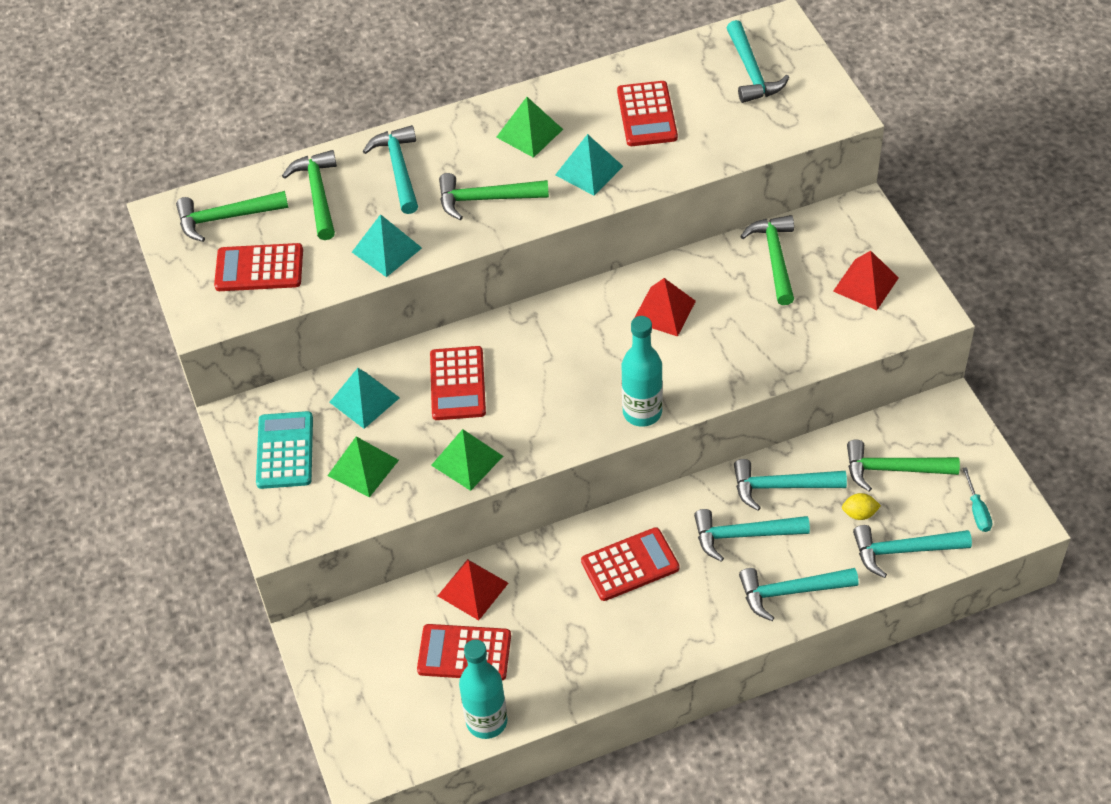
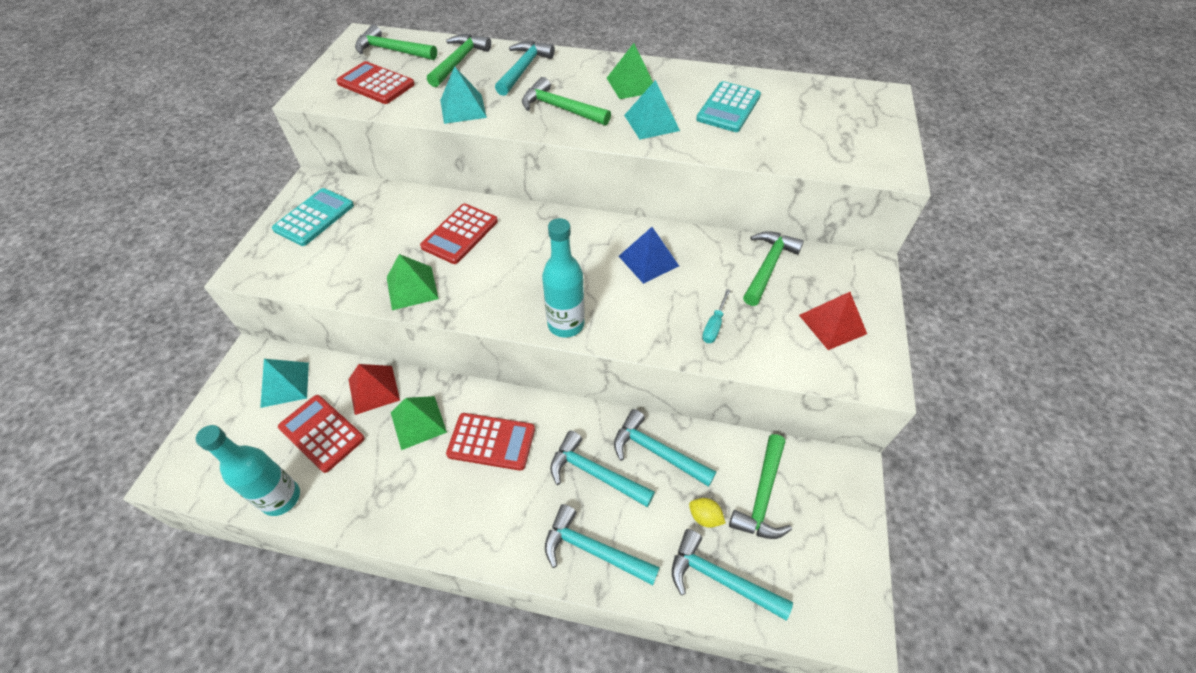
camera: 30 degrees right, 0 degrees up
(363, 467) = (345, 254): green pyramid -> green pyramid (418, 422)
(364, 399) = (394, 212): turquoise pyramid -> turquoise pyramid (285, 384)
(647, 115) = (728, 108): red calculator -> turquoise calculator
(664, 311) = (648, 261): red pyramid -> blue pyramid
(751, 72) = (837, 114): turquoise hammer -> none
(893, 469) = (762, 496): green hammer -> green hammer turned 105 degrees counterclockwise
(977, 510) = (816, 585): turquoise screwdriver -> turquoise screwdriver (714, 325)

